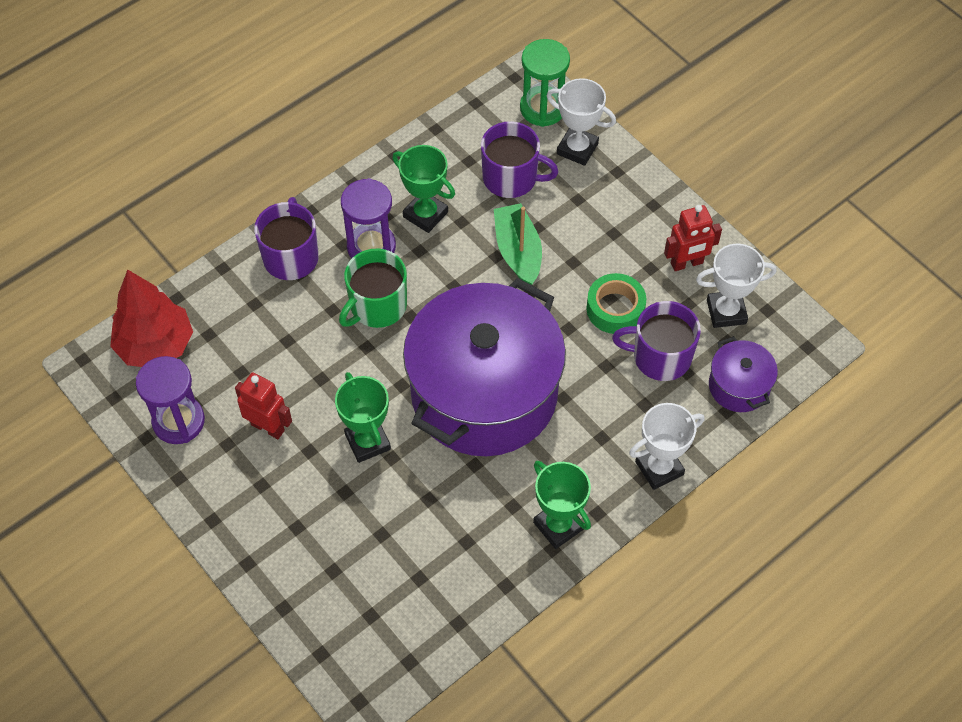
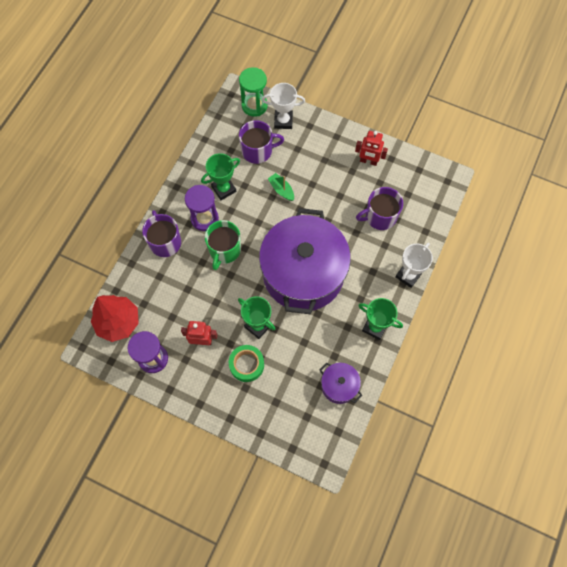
camera: 25 degrees left, 10 degrees up
(425, 214) = (223, 189): green trophy -> green trophy turned 45 degrees counterclockwise
(518, 251) = (281, 190): green boat -> green boat, size x0.66
(615, 309) = (345, 200): green tape -> green tape (246, 364)
(687, 263) = (368, 161): red robot -> red robot turned 60 degrees clockwise
(726, 312) = (400, 179): white trophy -> none
(739, 386) = (425, 216): purple pot -> purple pot (339, 386)

